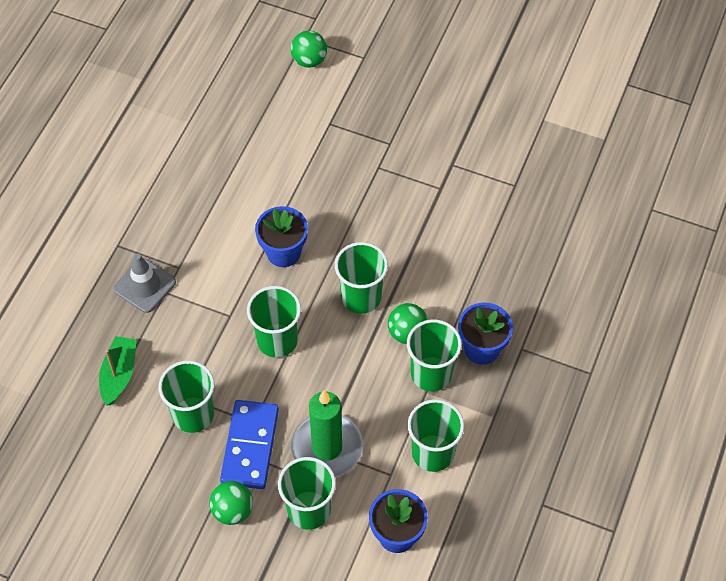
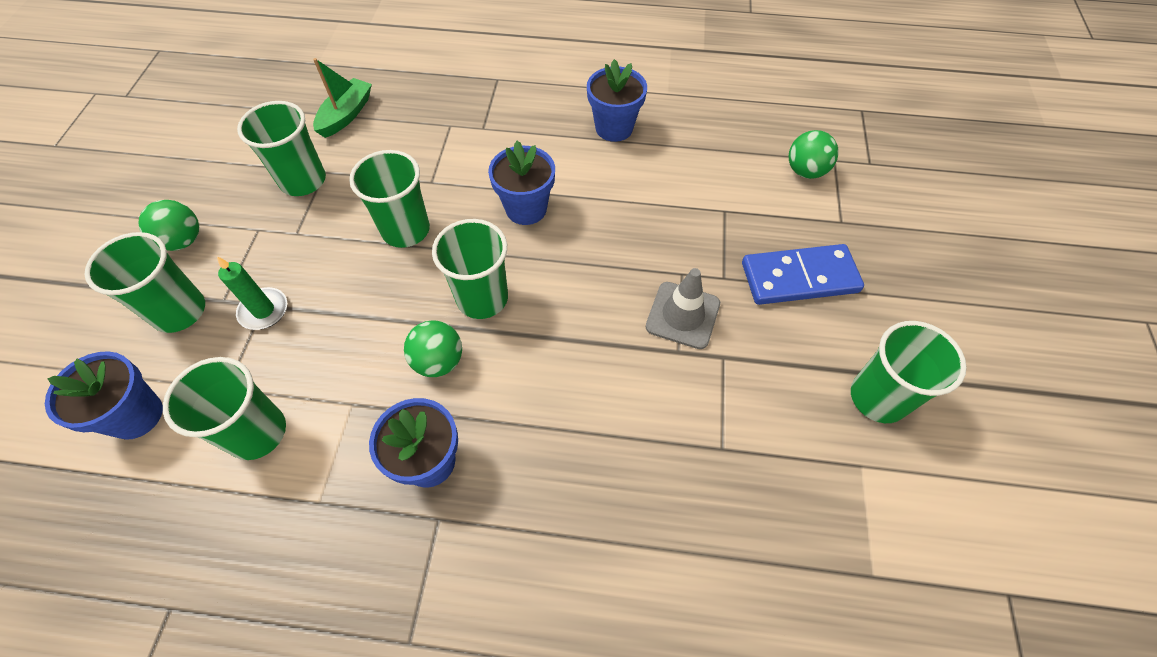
camera: 75 degrees right, 0 degrees up
(119, 374) = (346, 115): green boat -> green boat turned 60 degrees counterclockwise
(144, 285) = (454, 108): grey traffic cone -> grey traffic cone (682, 315)
(216, 171) = (614, 128): none -> blue flower pot
(250, 446) = (265, 237): blue domino -> blue domino (799, 278)
(327, 448) = (264, 310): green candle -> green candle, size x0.56
(431, 374) = (380, 404): green cup -> green cup (878, 397)

